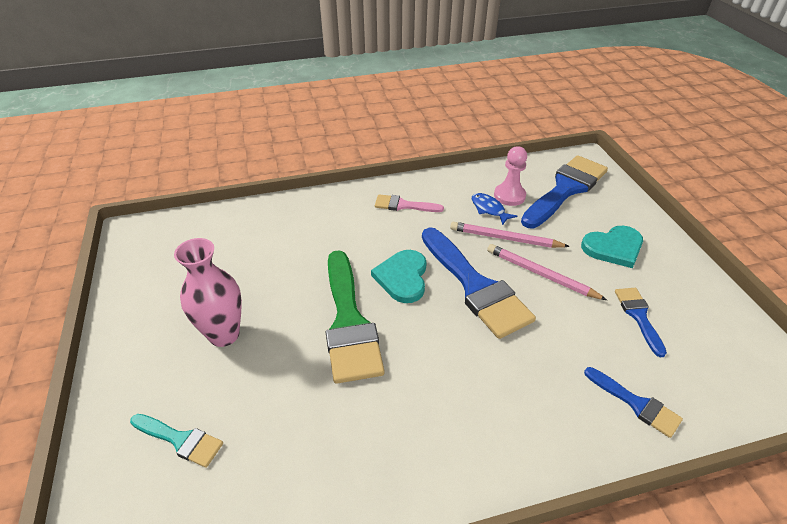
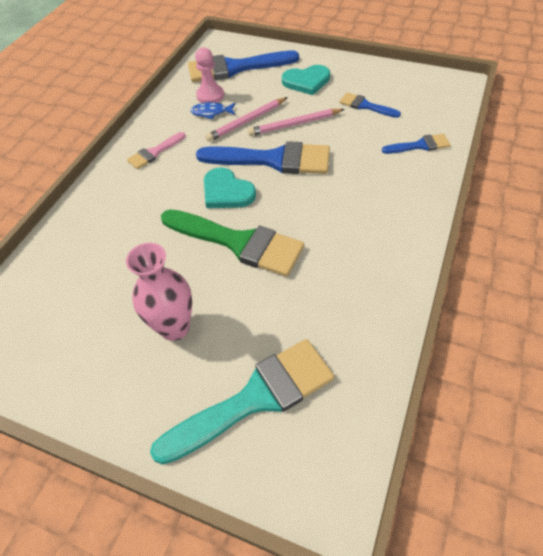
camera: 50 degrees left, 10 degrees up
(180, 440) = (255, 398): turquoise brush -> turquoise brush, size x1.98
(565, 189) = (235, 68): blue brush -> blue brush turned 90 degrees counterclockwise
(613, 248) = (306, 81): turquoise heart -> turquoise heart turned 60 degrees clockwise

